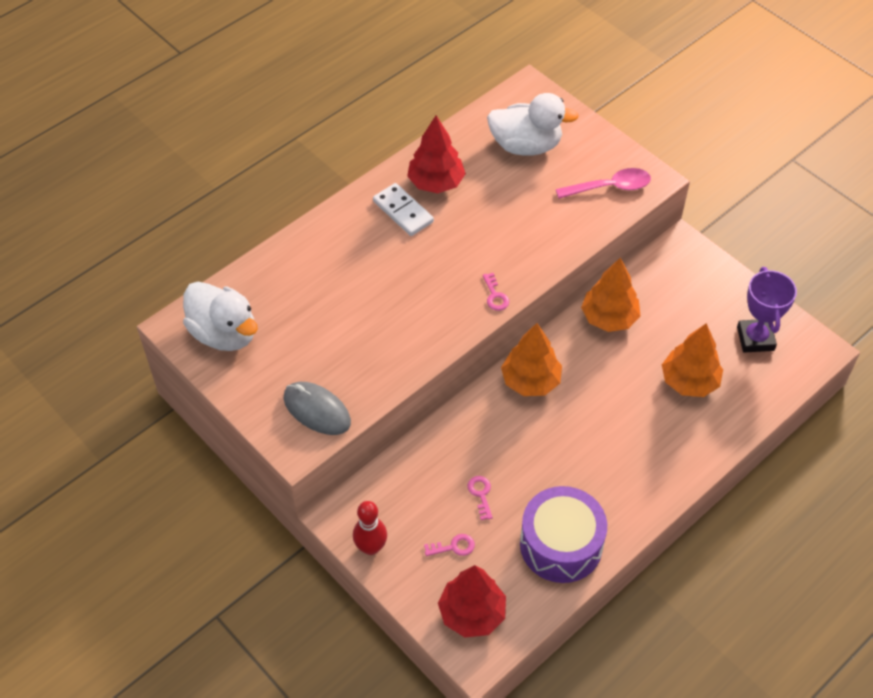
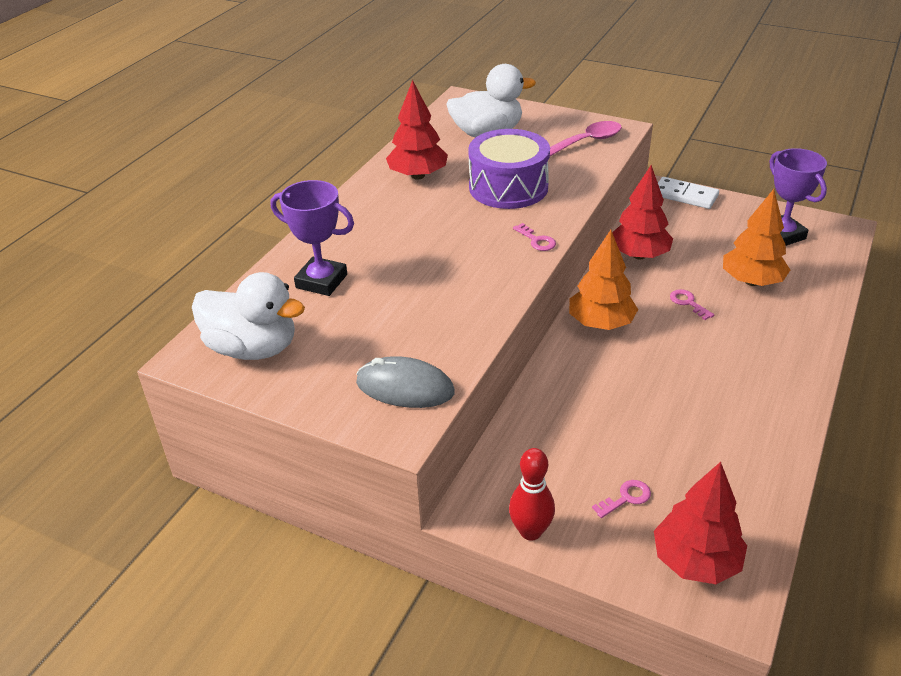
camera: 20 degrees left, 15 degrees down
(302, 282) = (321, 281): none -> purple trophy
(403, 211) = (398, 203): white domino -> white domino (685, 195)
(481, 494) = (620, 437): pink key -> pink key (688, 303)
(561, 544) = (740, 456): purple drum -> purple drum (508, 187)
(609, 318) = (639, 255): orange tree -> red tree

